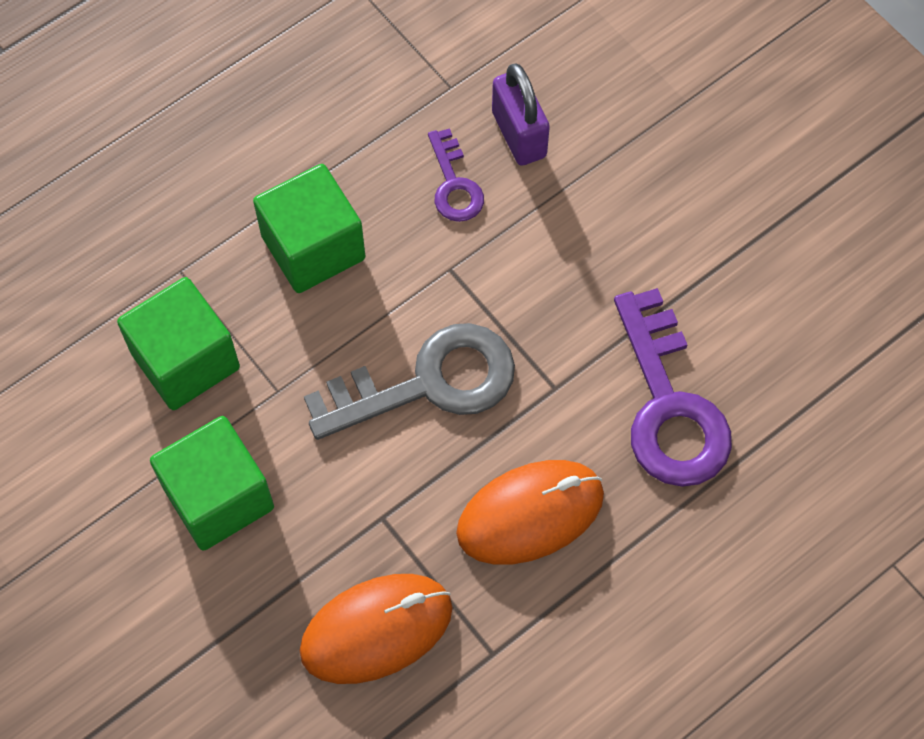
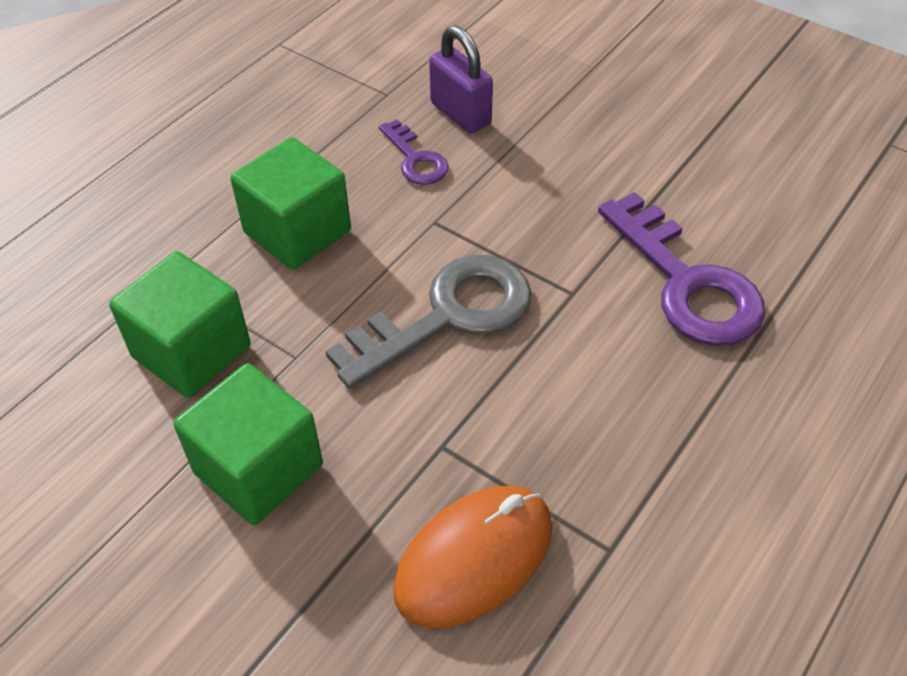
camera: 15 degrees left, 15 degrees down
(530, 514) = (594, 405): orange mouse -> none

